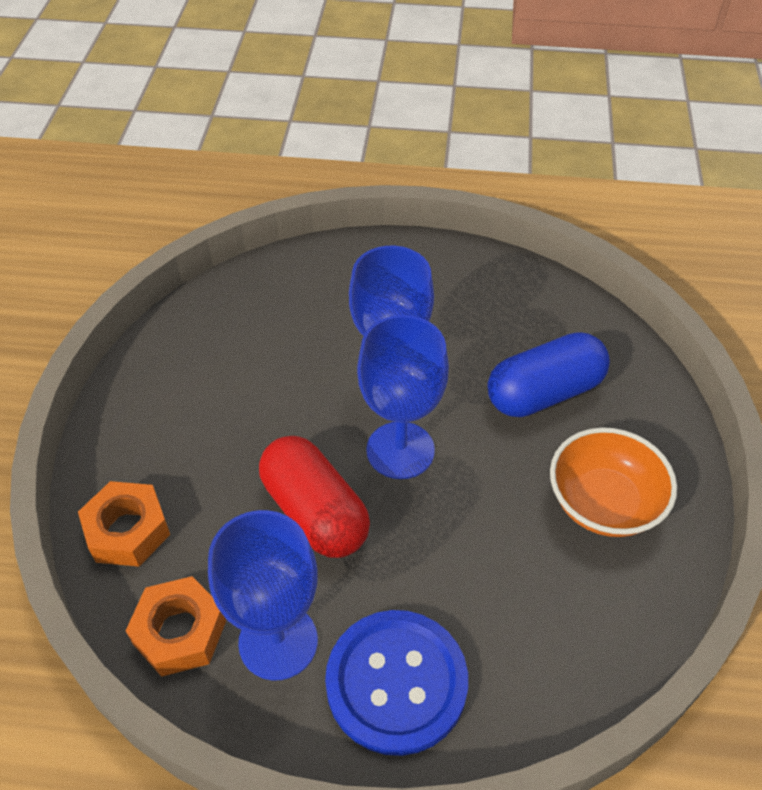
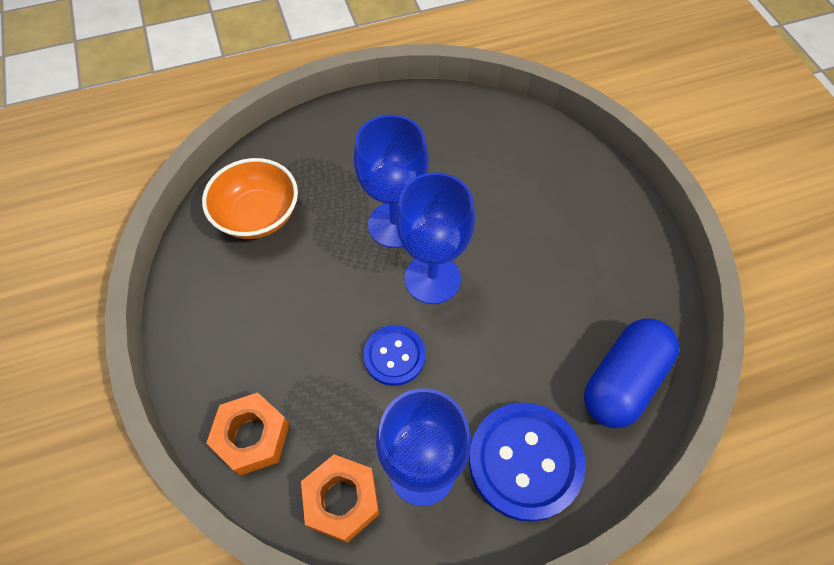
camera: 25 degrees left, 10 degrees up
(315, 512) = (394, 356): red capsule -> blue button
(544, 392) = (513, 190): blue capsule -> blue capsule (623, 381)
(604, 503) = (596, 259): orange bowl -> orange bowl (258, 215)

